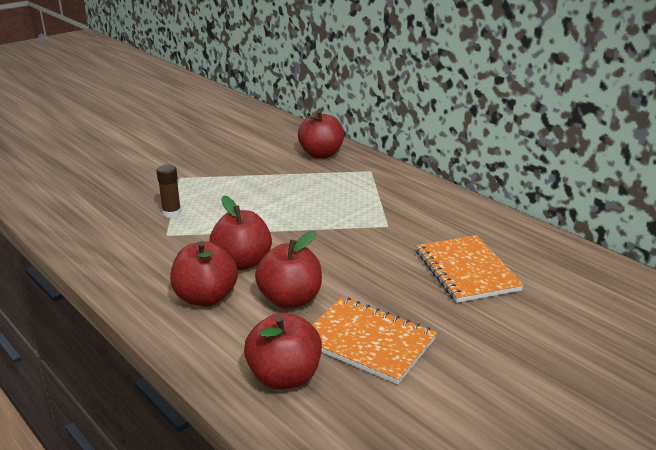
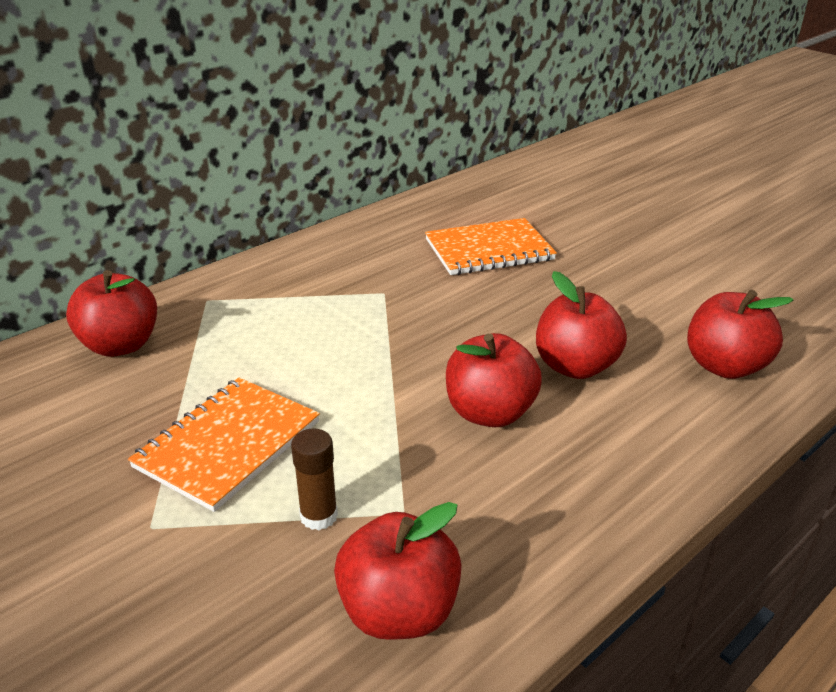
camera: 90 degrees left, 5 degrees up
(206, 297) = (590, 441): red apple -> red apple (399, 611)
(367, 342) = (640, 313): orange notebook -> orange notebook (228, 444)

